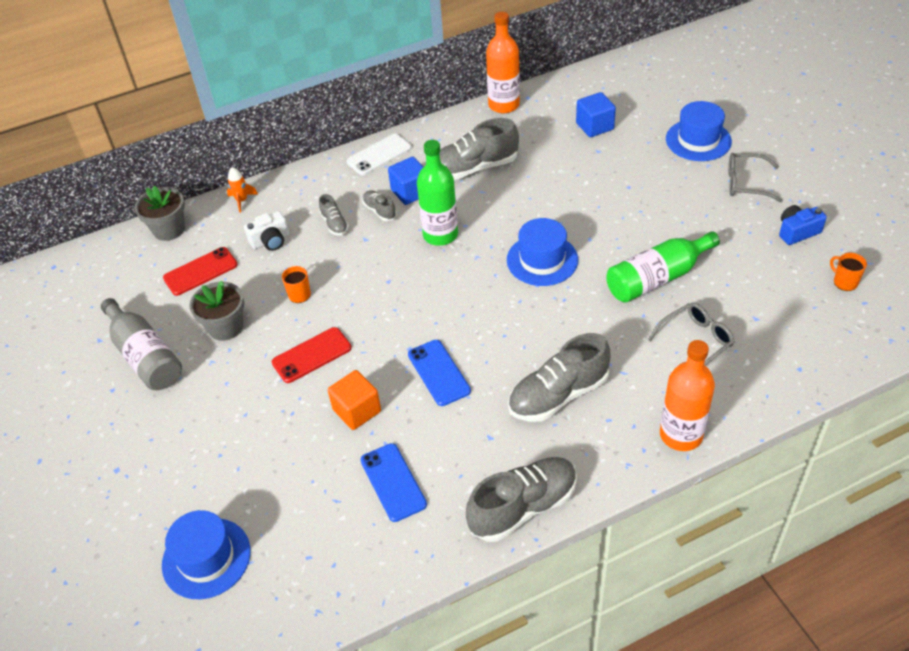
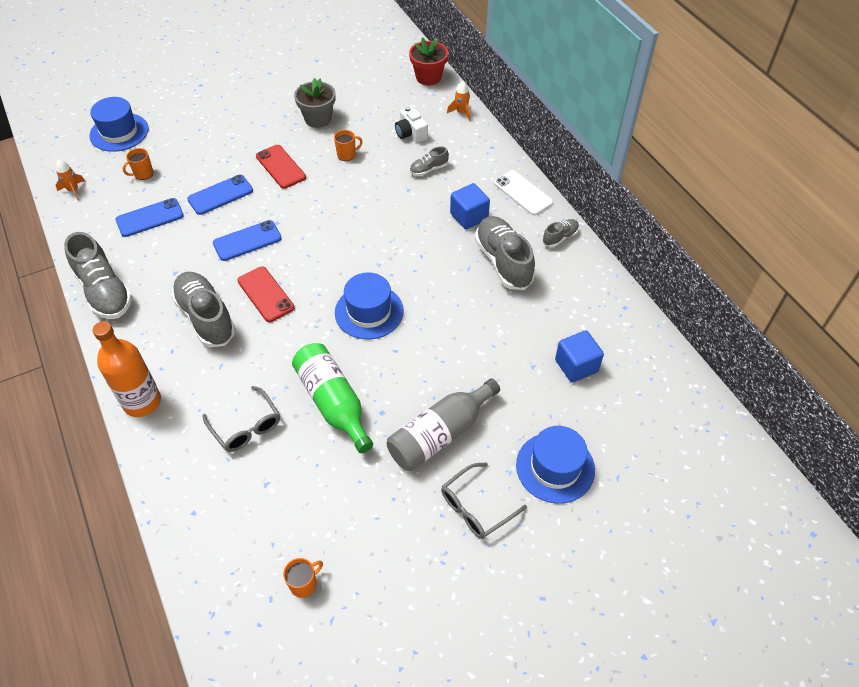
camera: 85 degrees right, 5 degrees up
(145, 356) = (297, 83): grey bottle -> grey bottle (440, 434)
(169, 229) = (428, 77): grey flower pot -> red flower pot
(200, 271) = (379, 99): red phone -> red phone (265, 294)
(305, 507) = (143, 174): none -> orange mug
(329, 592) = (73, 190): none -> orange rocket
(357, 410) = (220, 195): orange cube -> blue phone
(379, 211) = (444, 197): grey shoe -> grey shoe (560, 237)
(440, 235) = (409, 238): green bottle -> none
(504, 105) = (609, 286): orange bottle -> none
(745, 183) = (476, 507): grey glasses -> grey glasses turned 135 degrees counterclockwise
(797, 232) = (389, 549): blue camera -> none

